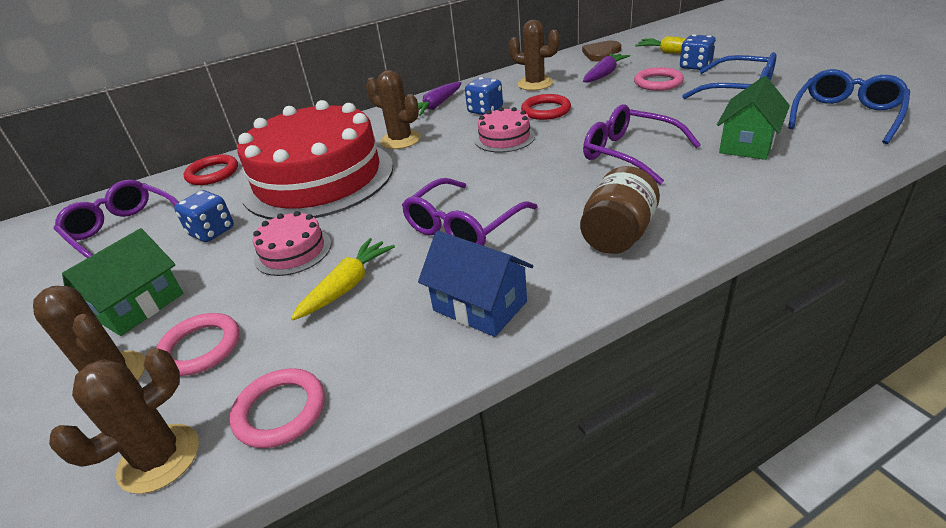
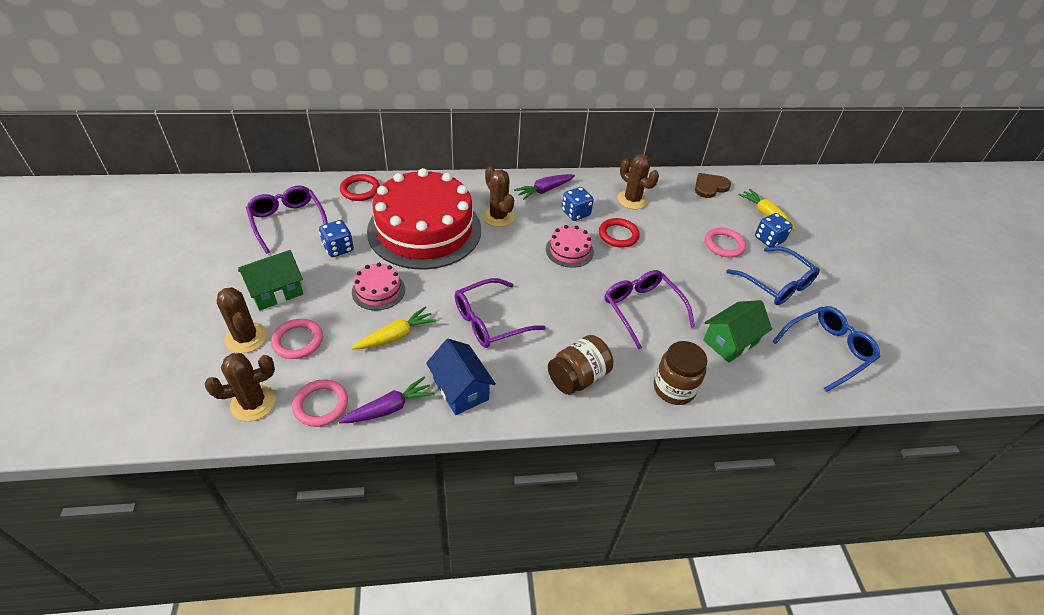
camera: 15 degrees right, 10 degrees up
(604, 74) = (691, 214): purple carrot -> purple carrot (389, 408)
(735, 202) = (674, 388): none -> brown jar

